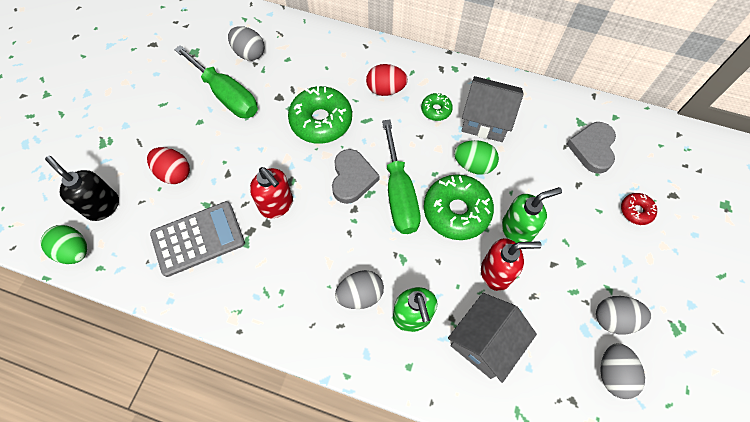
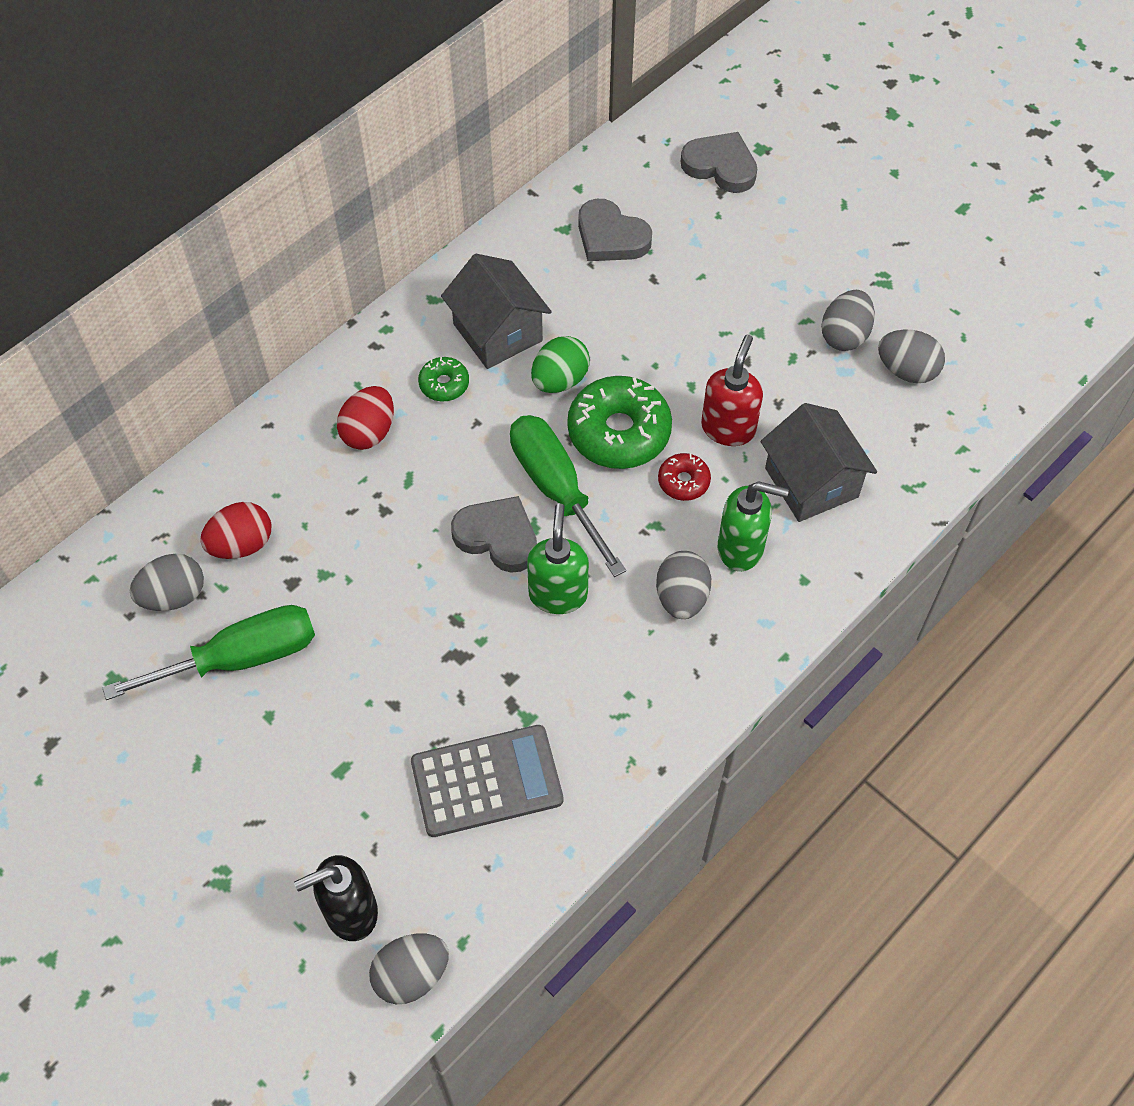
camera: 65 degrees left, 5 degrees down
(74, 251) = (411, 975): green egg -> grey egg
(174, 173) = (348, 783): red egg -> red egg (241, 544)
(198, 239) = (487, 781): grey calculator -> grey calculator turned 75 degrees clockwise
(277, 205) = (487, 653): red soap dispenser -> none
(321, 121) = (373, 540): green donut -> none
(399, 194) = (556, 488): green screwdriver -> green screwdriver turned 135 degrees counterclockwise
(486, 120) = (497, 332): grey house -> grey house turned 75 degrees counterclockwise
(517, 230) = (681, 376): green soap dispenser -> green soap dispenser (558, 594)
(636, 211) = (722, 239): red donut -> red donut (683, 481)
(692, 187) = (720, 166): none -> grey heart

